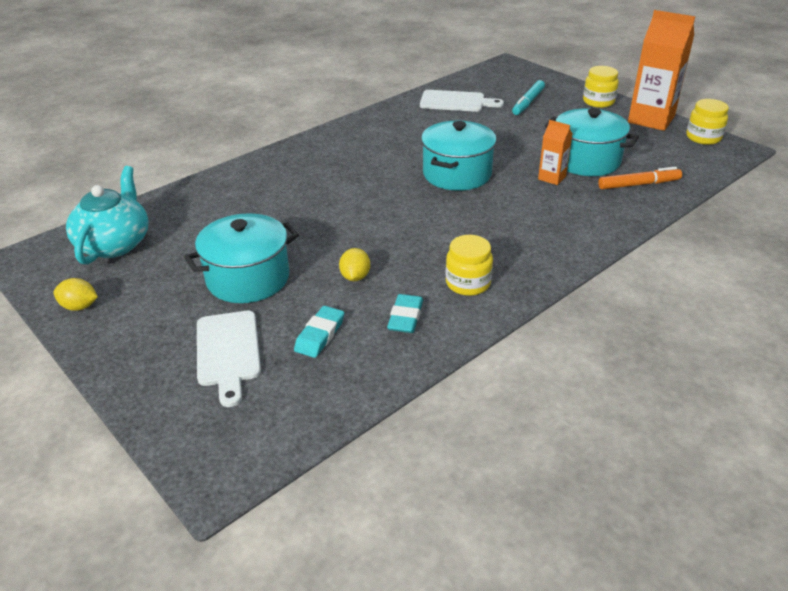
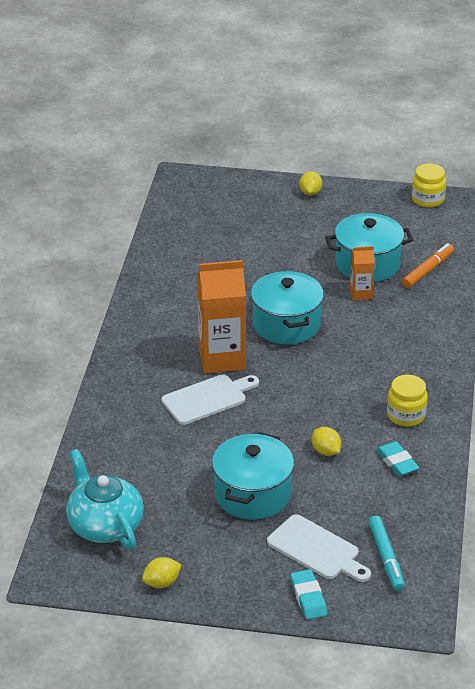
camera: 40 degrees left, 0 degrees up
(320, 335) = (359, 505): turquoise eraser -> turquoise eraser (308, 597)
(456, 102) = (190, 245): white cutting board -> white cutting board (207, 398)
(528, 102) = (254, 219): turquoise marker -> turquoise marker (386, 558)
(598, 102) = (310, 193): yellow jar -> yellow lemon
(651, 119) = (371, 196): orange carton -> orange carton (221, 358)

